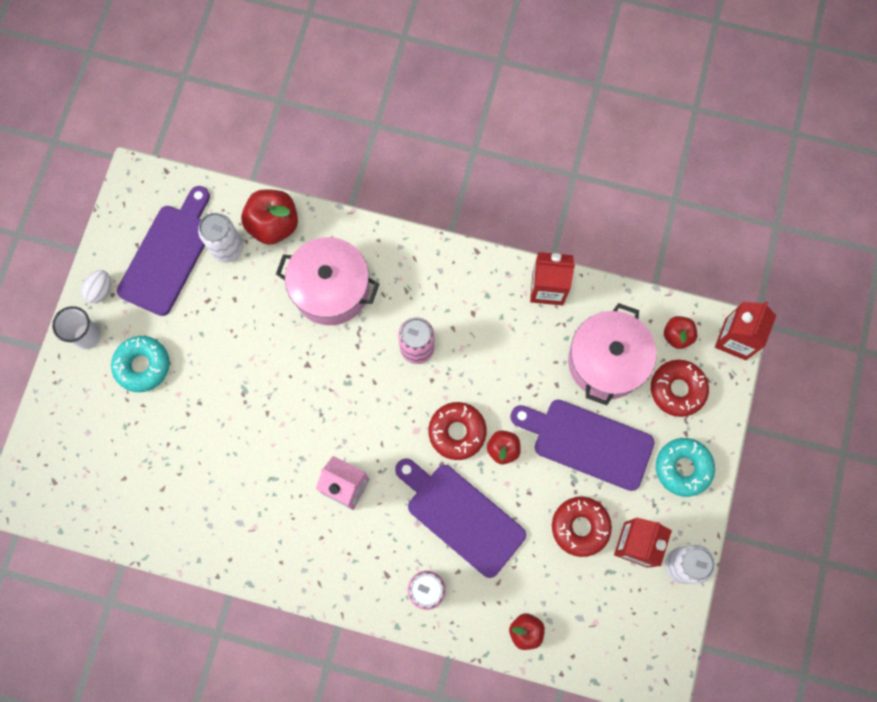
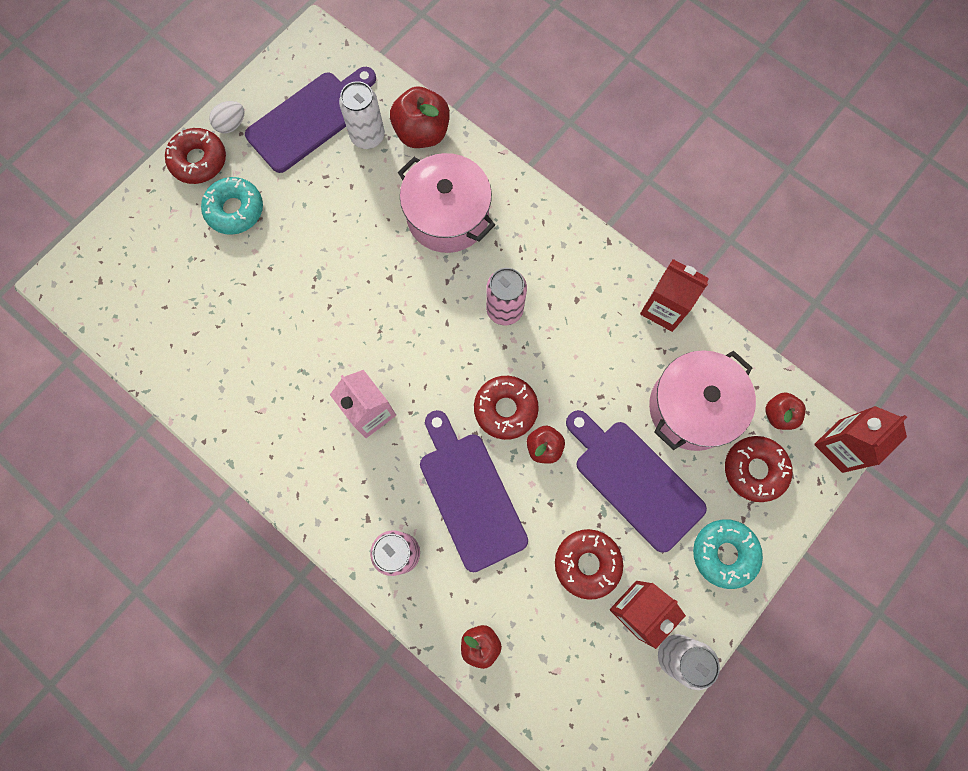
camera: 25 degrees right, 0 degrees up
(87, 336) = (199, 161): white cup -> red donut

